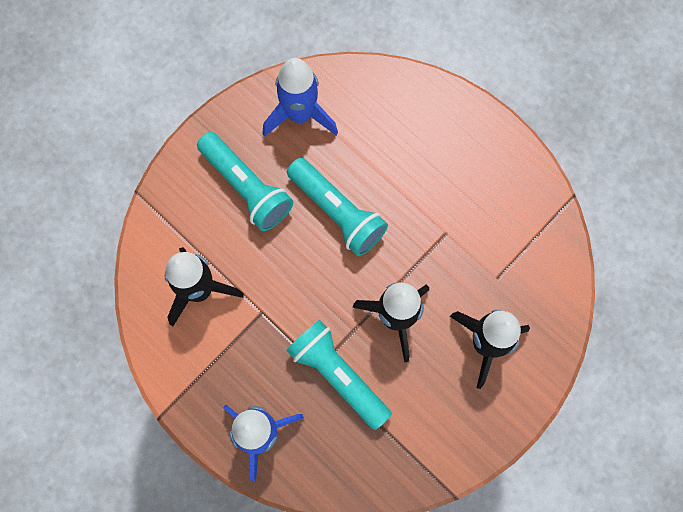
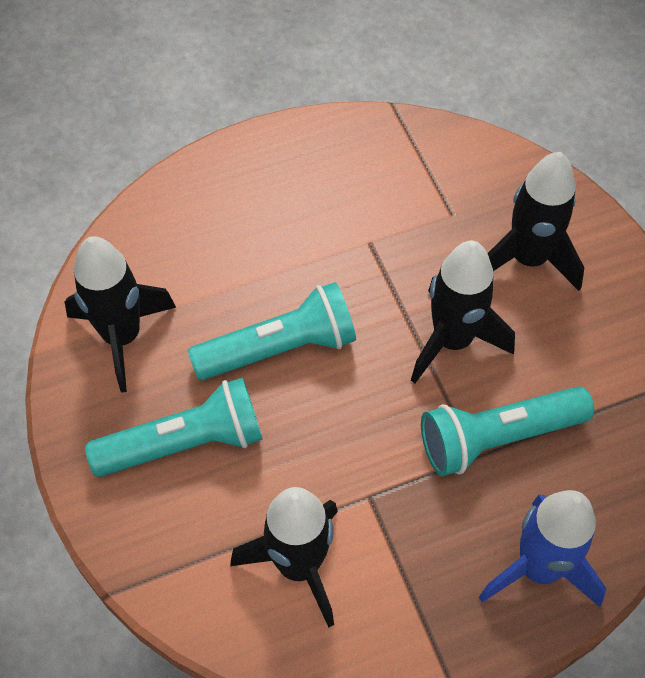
camera: 65 degrees left, 15 degrees down
(300, 114) = (122, 336): blue rocket -> black rocket

